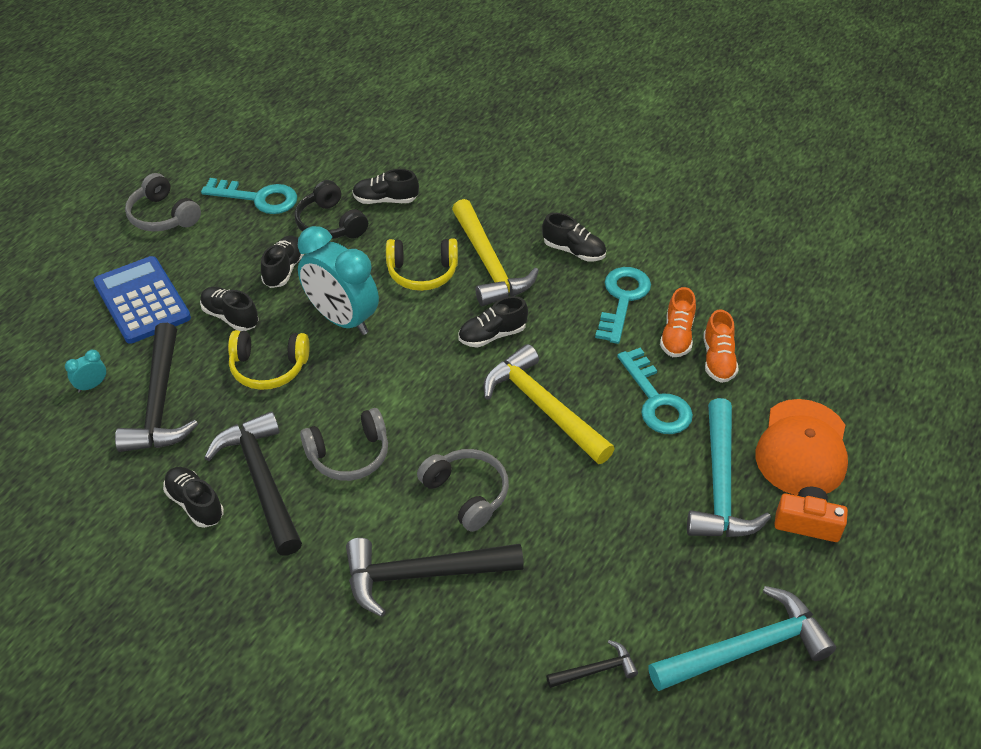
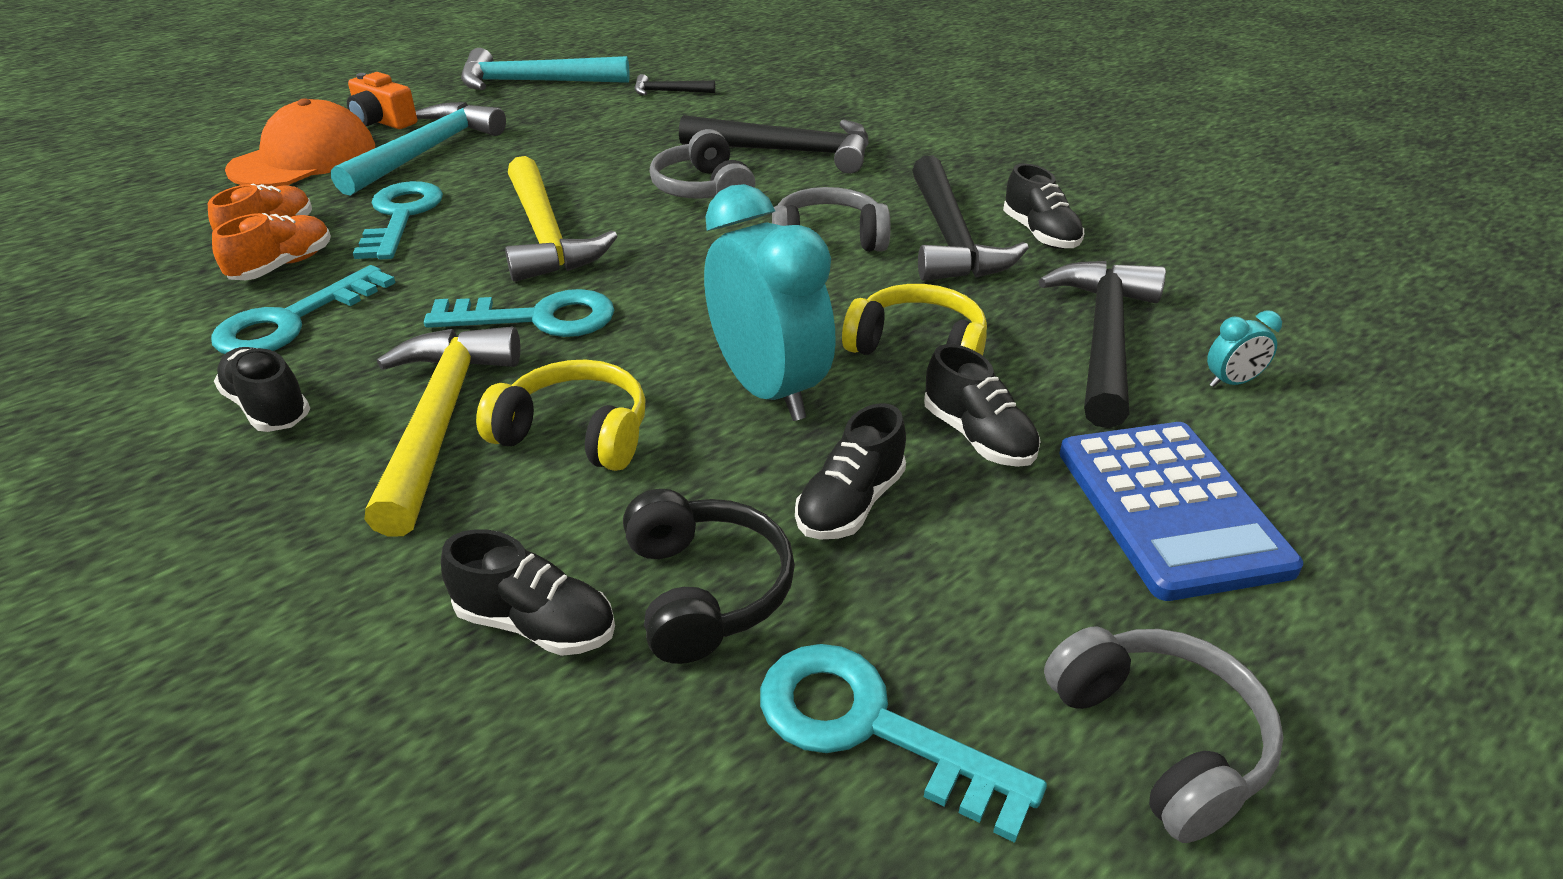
camera: 160 degrees left, 10 degrees down
(492, 335) = (538, 318): black shoe -> turquoise key

